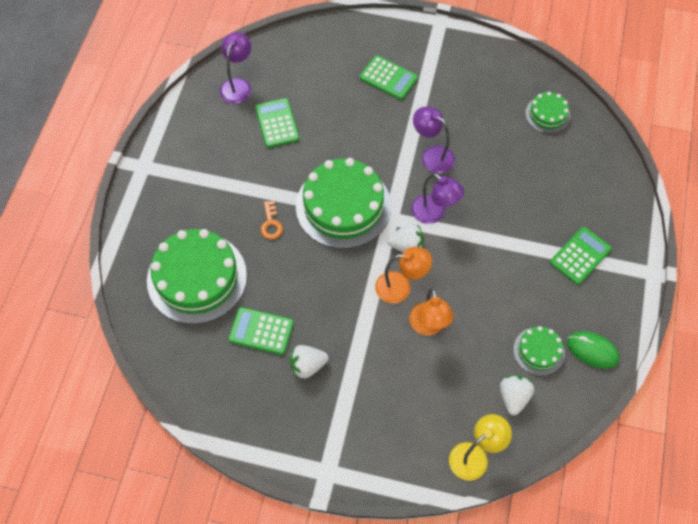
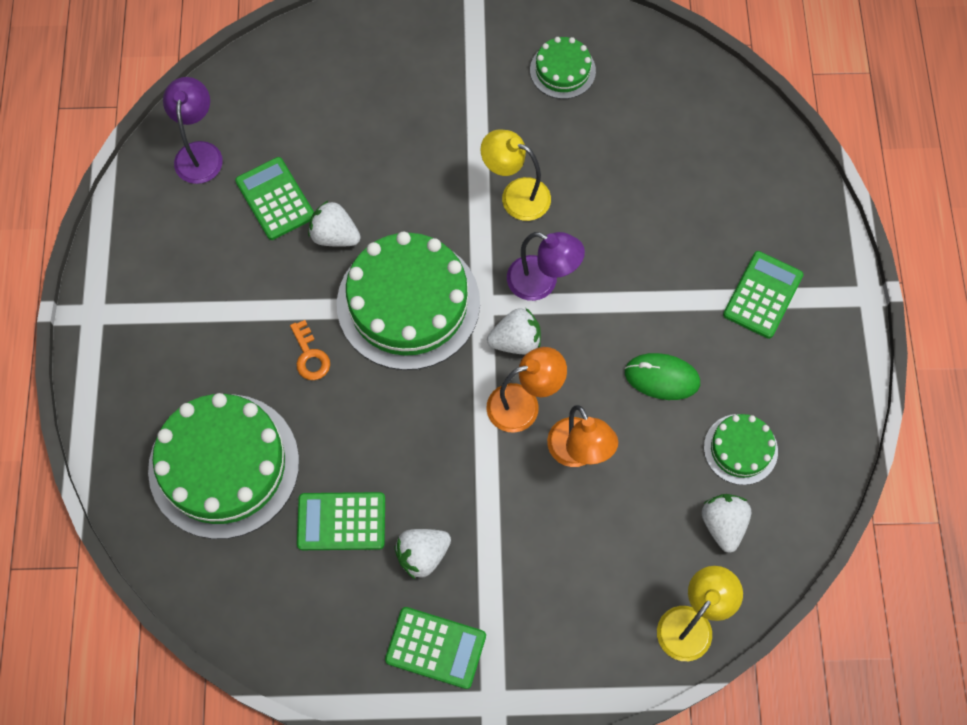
camera: 15 degrees left, 5 degrees up
(308, 154) = (335, 236): none -> white strawberry
(388, 78) = (420, 90): green calculator -> green calculator (435, 648)
(432, 155) = (516, 195): purple lamp -> yellow lamp
(547, 114) = (664, 93): green cake -> green cake (562, 70)
(592, 350) = (813, 429): green mouse -> green mouse (662, 378)

